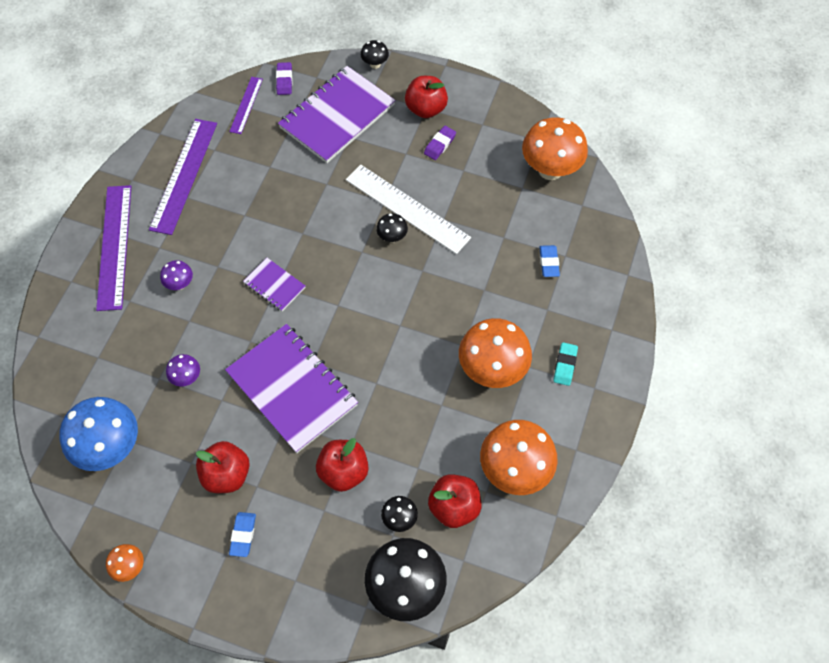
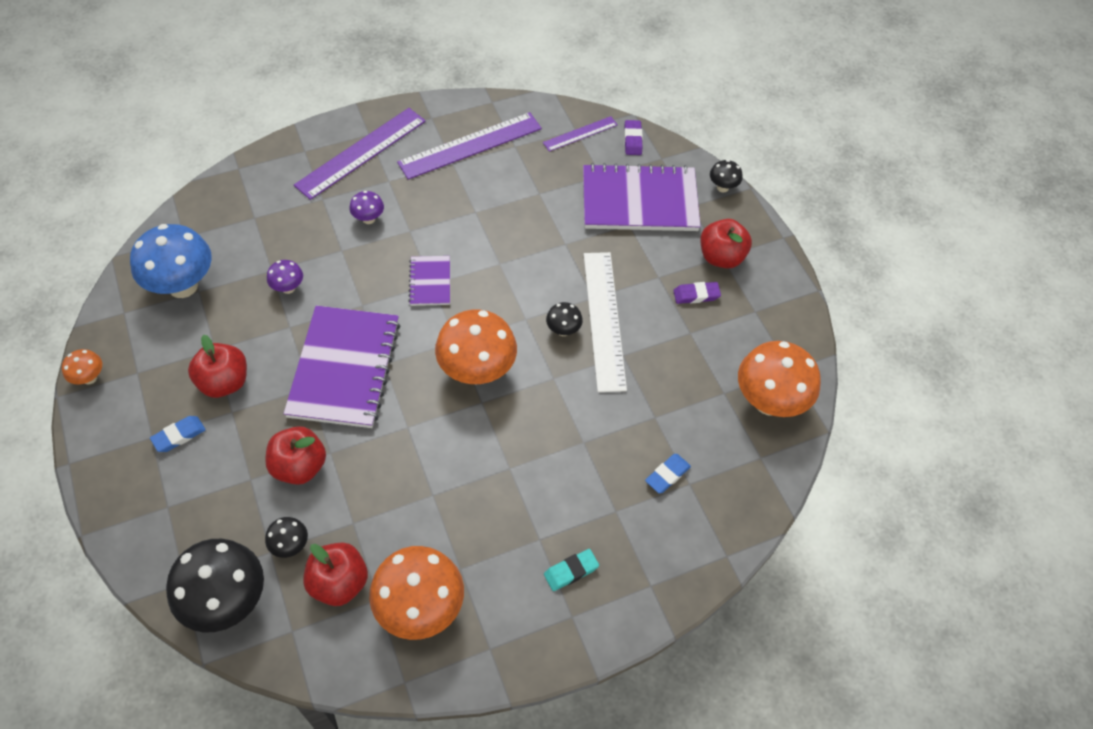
camera: 45 degrees right, 5 degrees down
(284, 80) = (632, 140): purple eraser -> purple eraser turned 45 degrees counterclockwise
(492, 370) = (507, 511): orange mushroom -> orange mushroom (477, 371)

